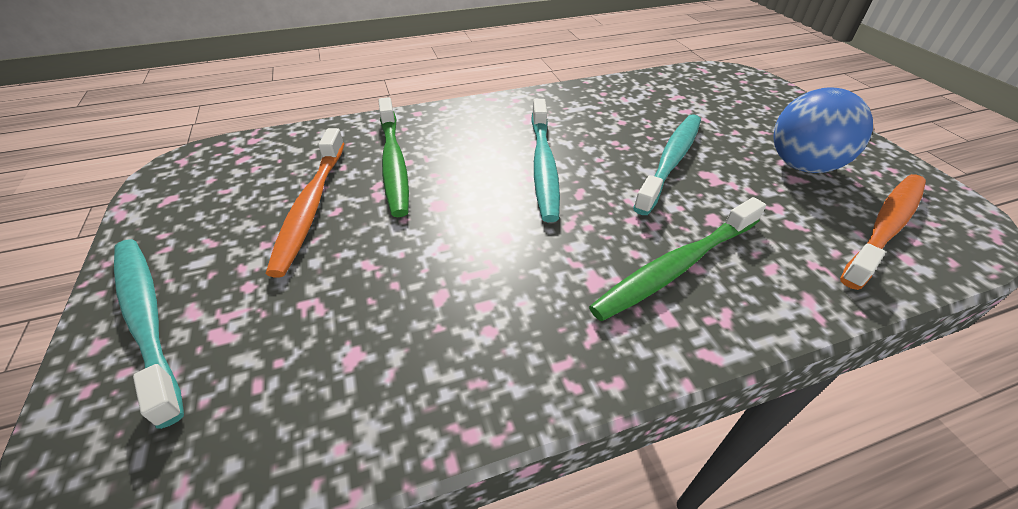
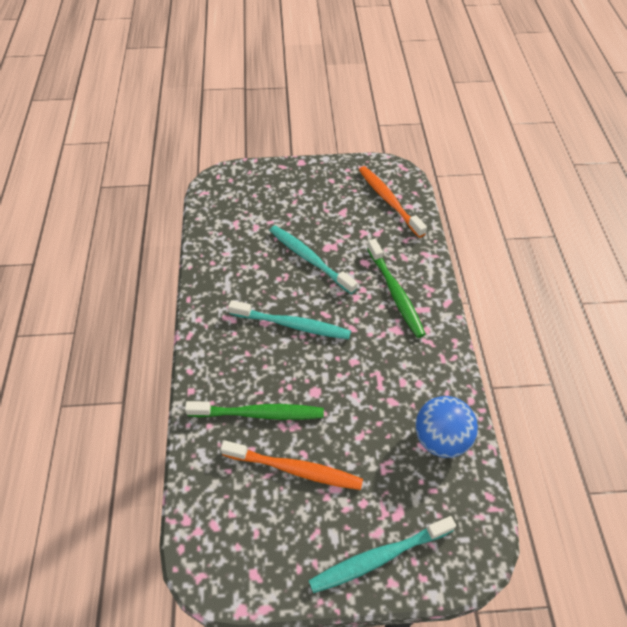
camera: 75 degrees left, 10 degrees up
(802, 165) = (333, 203): blue ball -> blue ball (441, 438)

